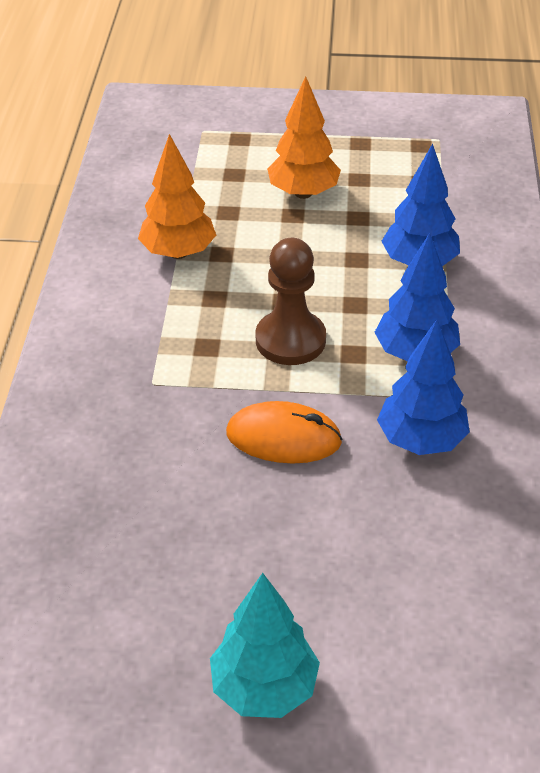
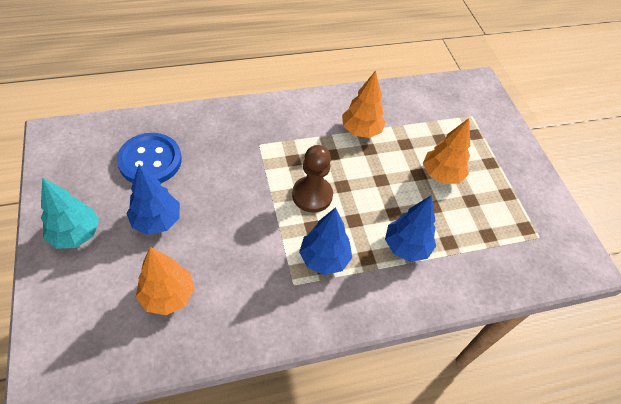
camera: 65 degrees right, 10 degrees up
(124, 547) = (150, 161): none -> blue button
(283, 437) = (237, 208): orange mouse -> none
(421, 440) = (254, 274): blue tree -> blue tree (156, 221)
(435, 558) = (168, 295): none -> orange tree

